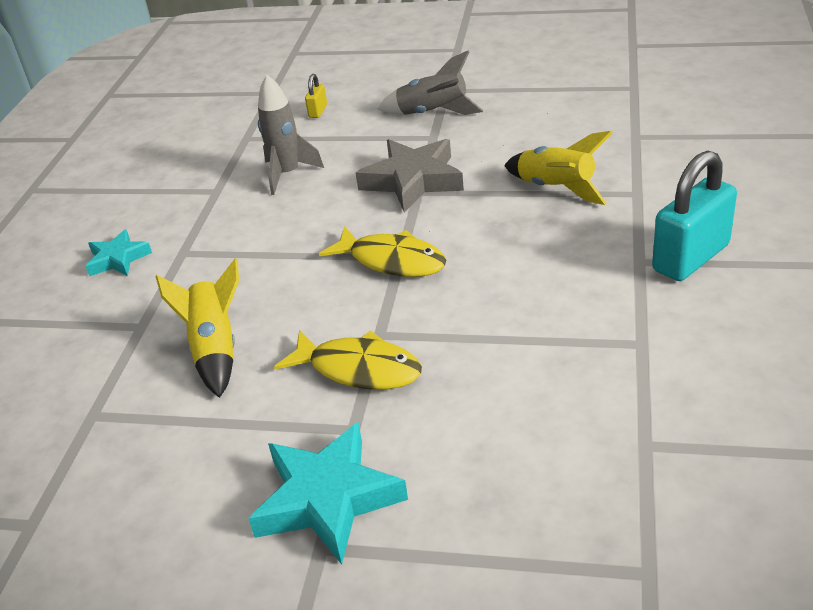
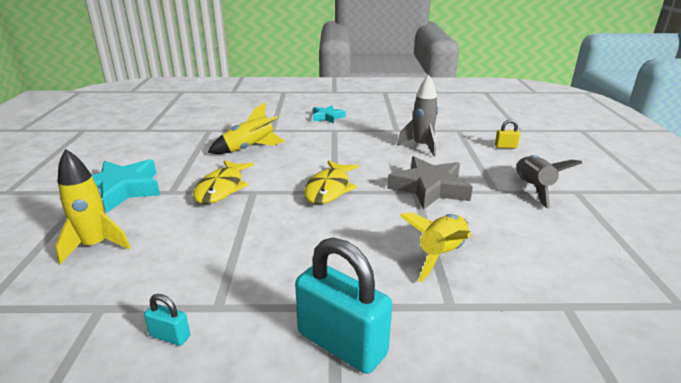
camera: 75 degrees right, 10 degrees down
(506, 486) = (95, 245): none -> yellow rocket
(689, 373) = (170, 336): none -> turquoise padlock

